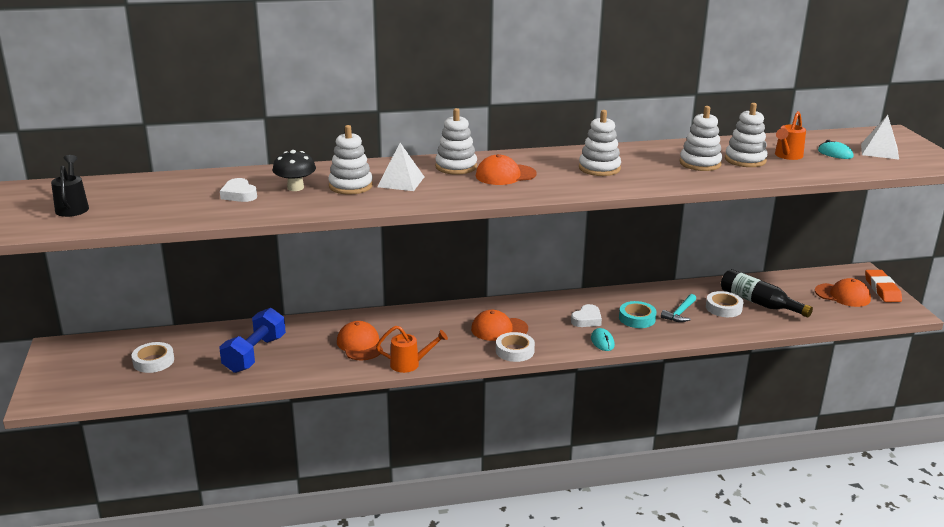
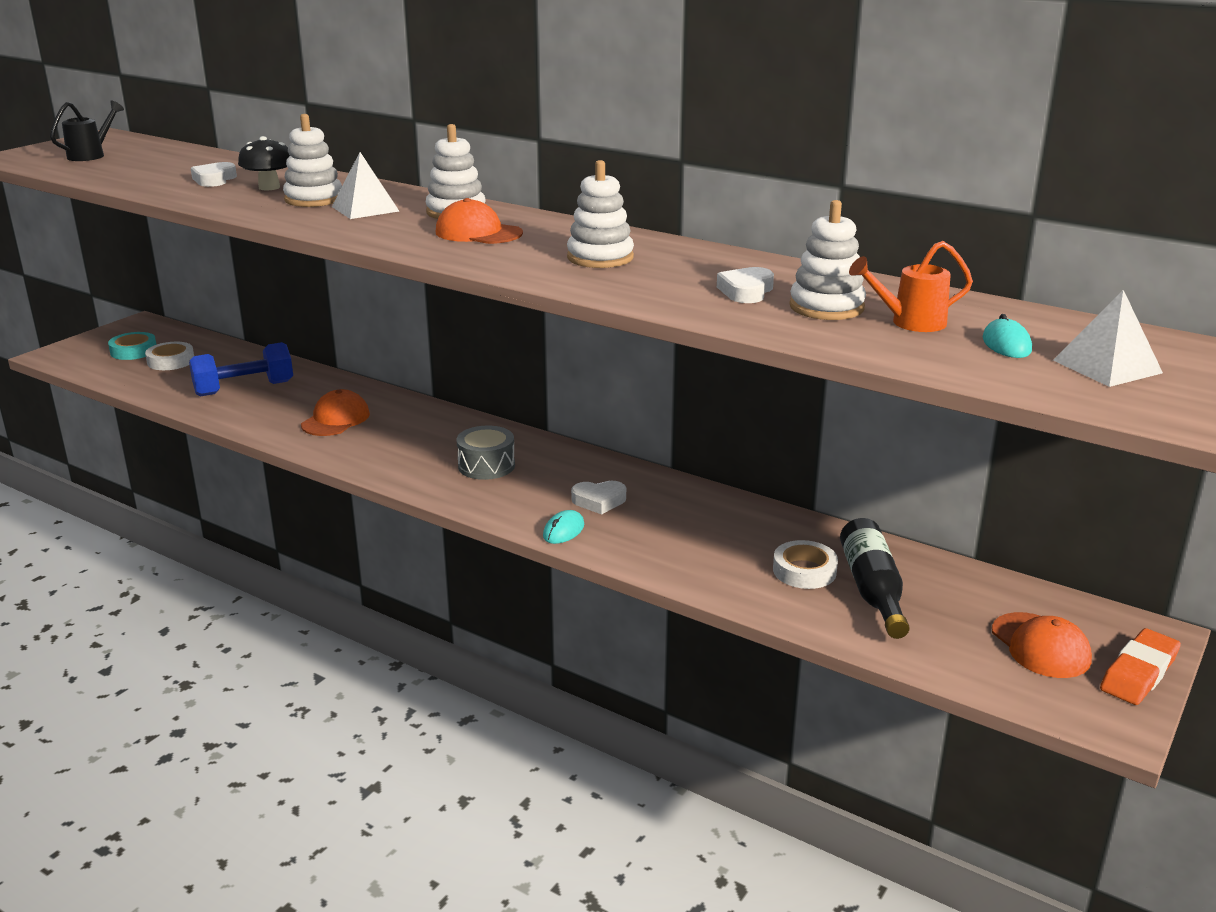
camera: 45 degrees right, 0 degrees up
(410, 364) = (336, 456): orange watering can -> none
(499, 329) = (486, 466): orange cap -> grey drum
(515, 351) = (454, 493): white tape -> none
(637, 318) = (661, 528): turquoise tape -> turquoise tape (133, 351)
(680, 313) = (729, 548): turquoise hammer -> none
(700, 163) = (746, 291): white stacking toy -> white heart

